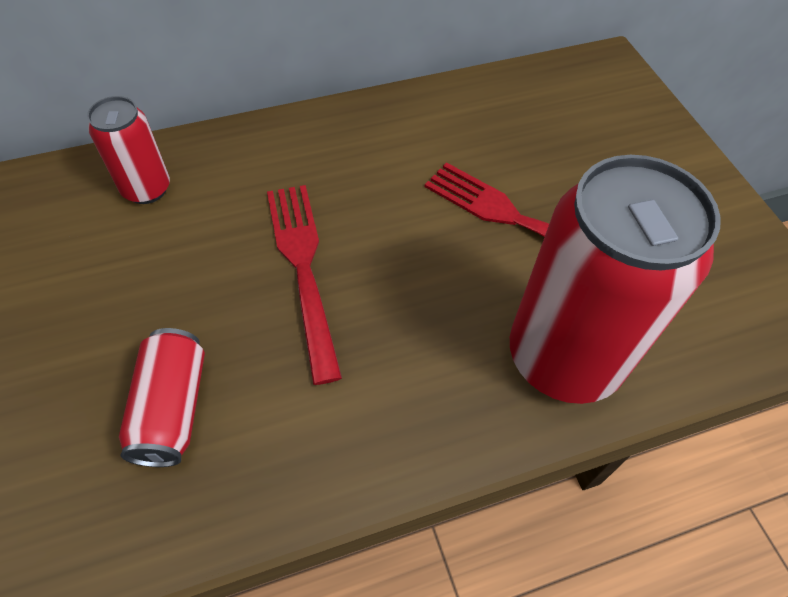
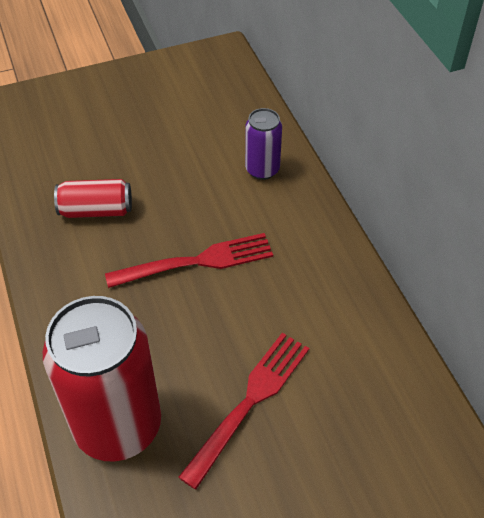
camera: 90 degrees right, 5 degrees down
(146, 189) = (262, 169): red can -> purple can

